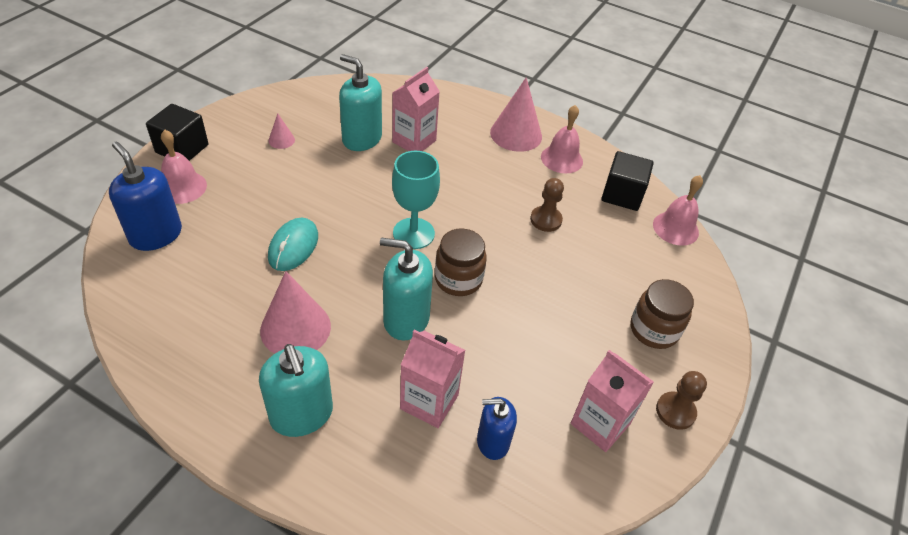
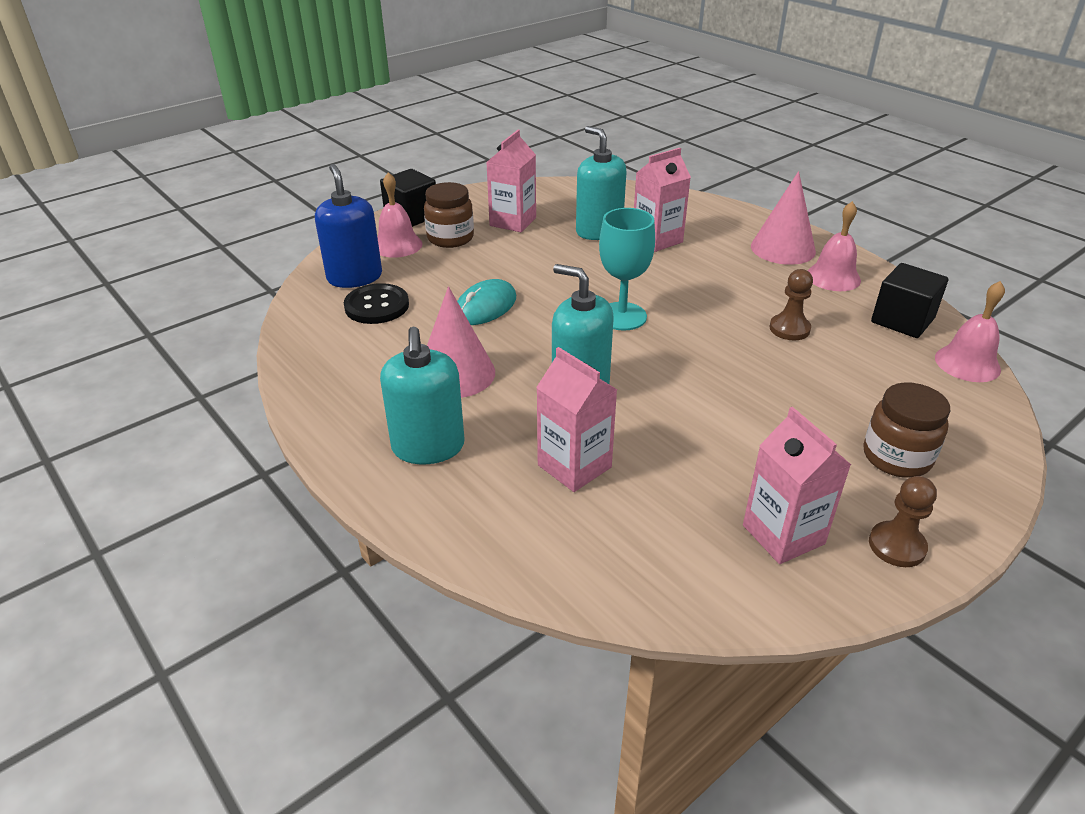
camera: 25 degrees right, 10 degrees down
(192, 266) = (377, 306): none -> black button
(281, 140) = (513, 222): pink cone -> pink carton
(458, 279) = (657, 364): brown jar -> brown jar (450, 238)
(492, 441) = (635, 520): blue soap dispenser -> none

